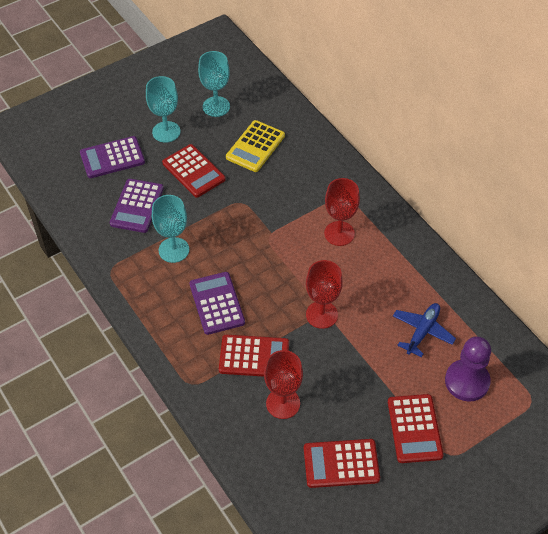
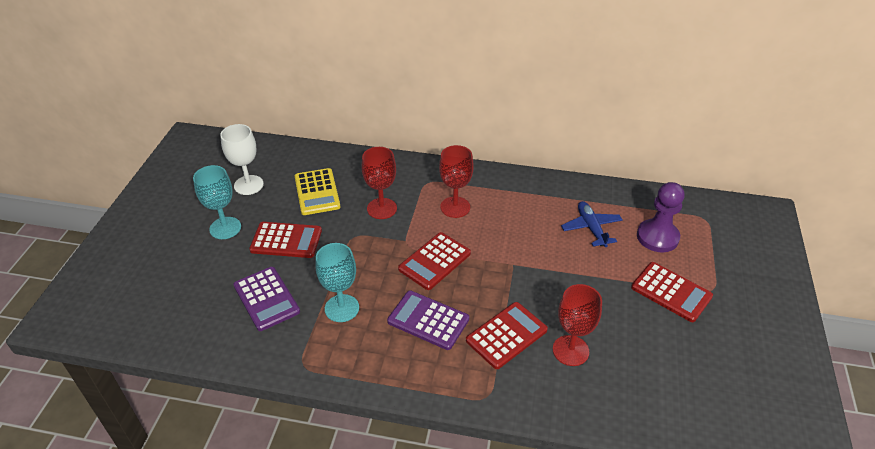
camera: 45 degrees left, 10 degrees down
(112, 158) = (196, 278): purple calculator -> none
(216, 106) = (248, 185): turquoise goblet -> white goblet
(321, 315) = (514, 268): red goblet -> red goblet (382, 208)
(341, 463) = (663, 356): red calculator -> red calculator (434, 261)

